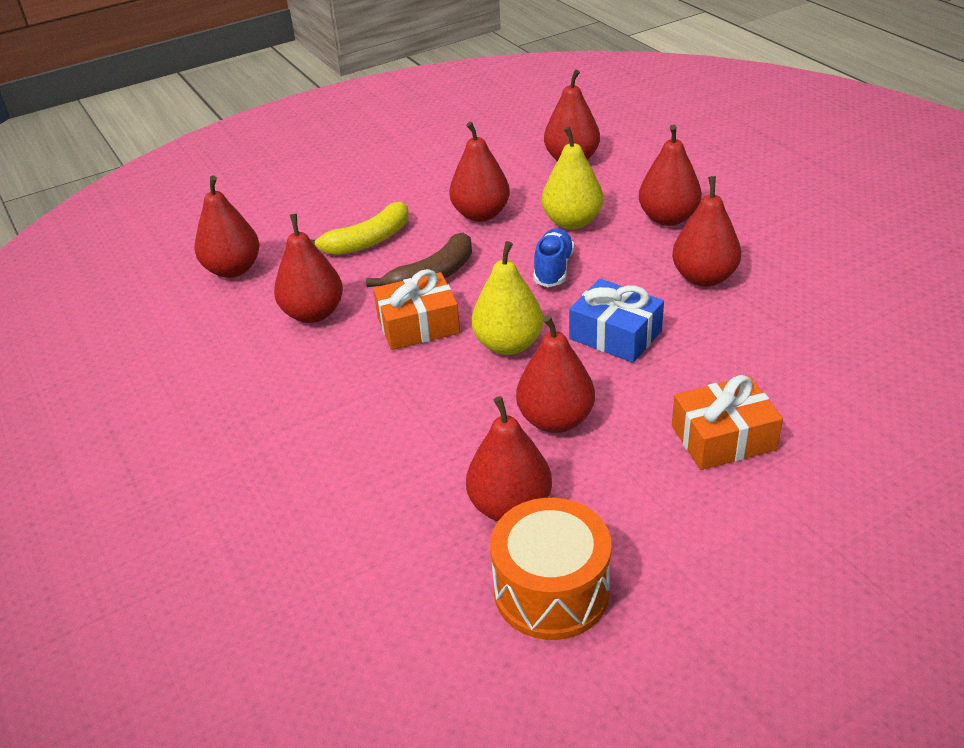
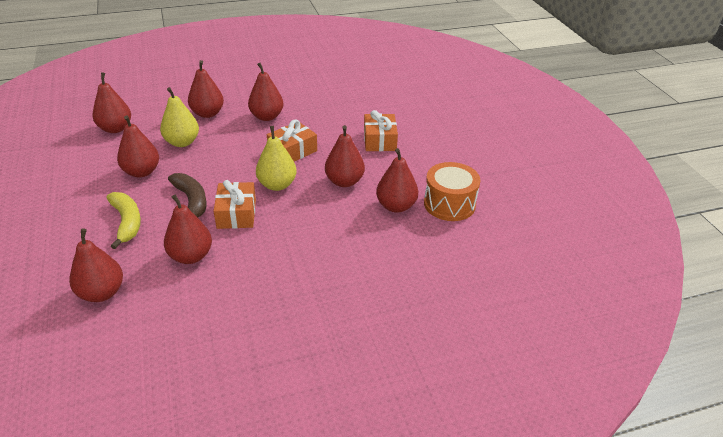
camera: 80 degrees left, 0 degrees up
(553, 269) = (221, 157): blue shoe -> none
(615, 335) = (292, 151): blue gift -> orange gift

